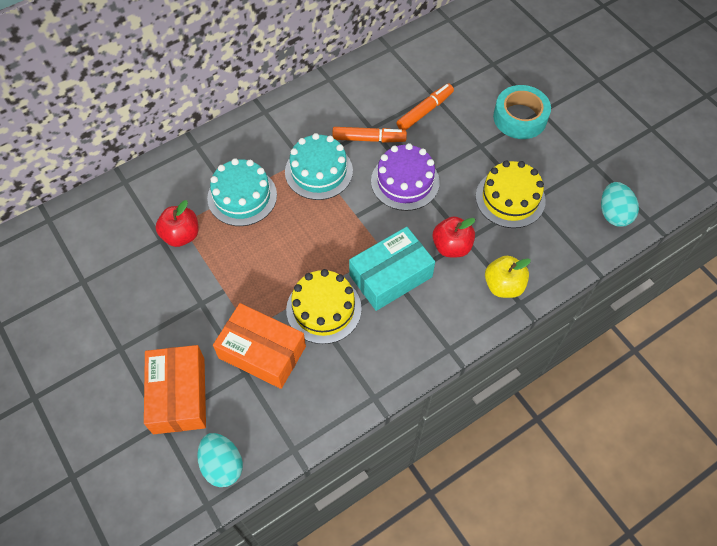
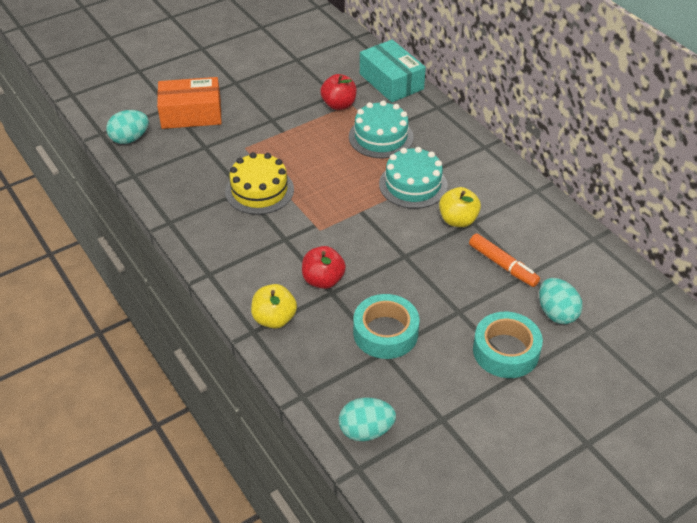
camera: 90 degrees right, 15 degrees down
(262, 352) = (222, 155): orange box -> none
(369, 139) = (458, 220): orange marker -> yellow apple
(390, 276) = (291, 234): turquoise box -> turquoise box (391, 81)
(405, 181) = (404, 247): purple cake -> none
(476, 82) = (556, 313): none -> turquoise egg
(510, 198) = (385, 333): yellow cake -> turquoise tape

